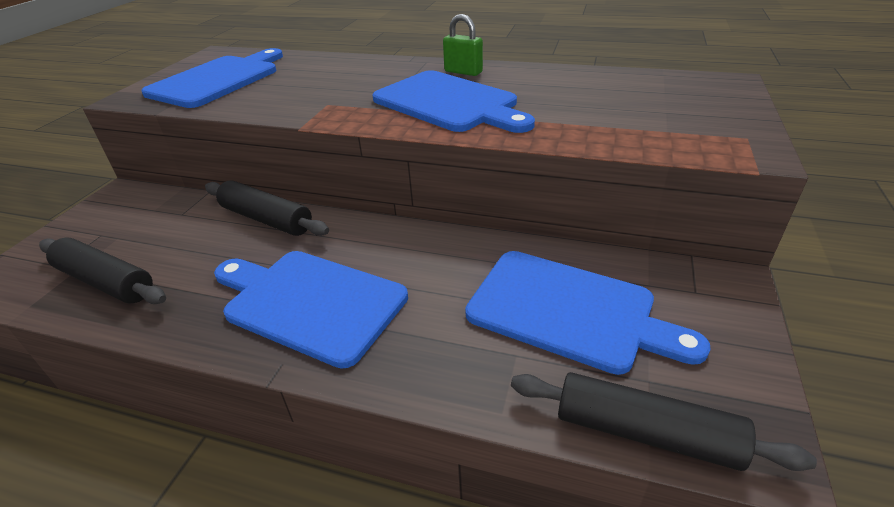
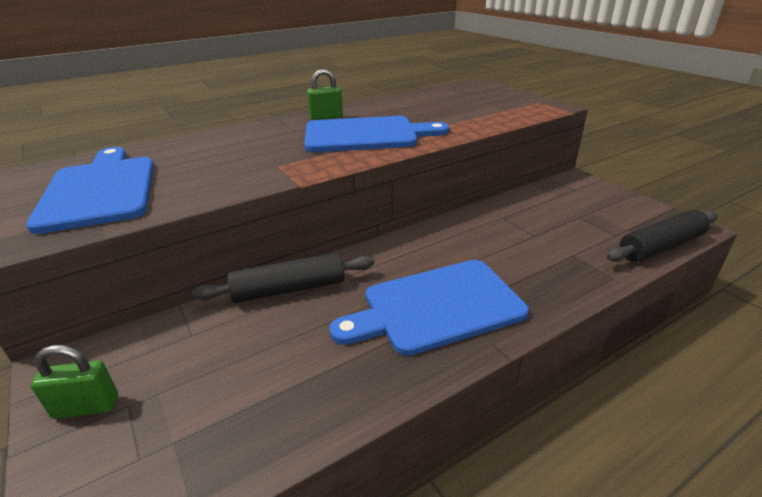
camera: 50 degrees left, 5 degrees down
(91, 222) = (86, 407): none -> green padlock
(106, 282) = (238, 421): black rolling pin -> none
(569, 311) = (554, 224): blue cutting board -> none

